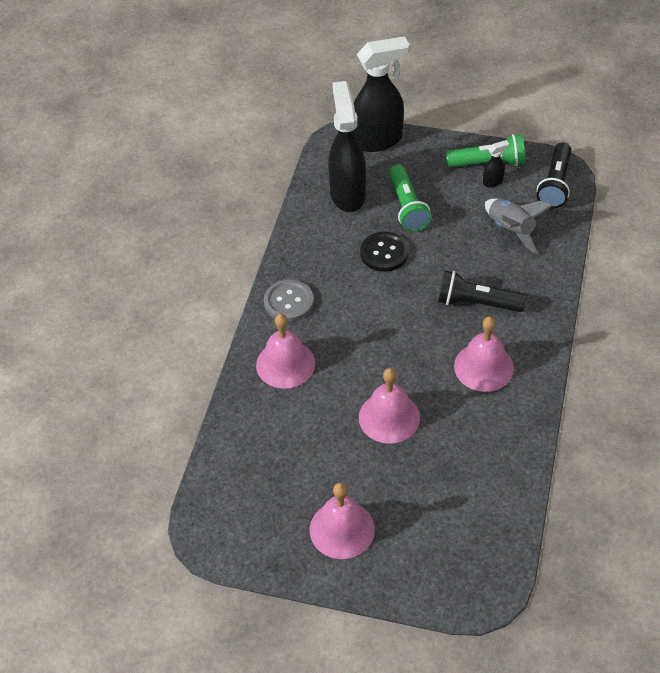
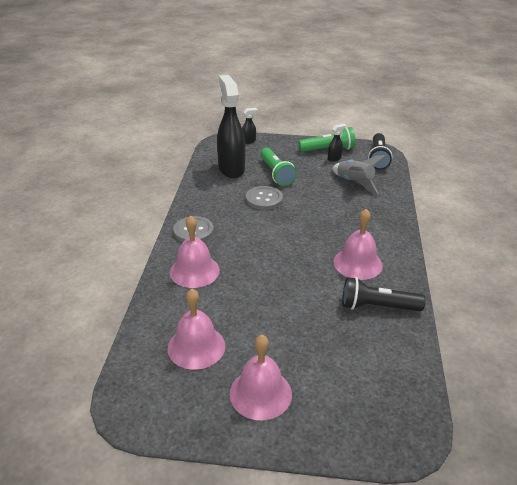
camera: 10 degrees left, 15 degrees down
(378, 140) = (249, 141): black spray bottle -> black spray bottle, size x0.41
(384, 253) = (264, 199): black button -> grey button
(389, 417) = (288, 302): pink bell -> pink bell (196, 347)
(477, 303) = (341, 224): black flashlight -> black flashlight (377, 307)

